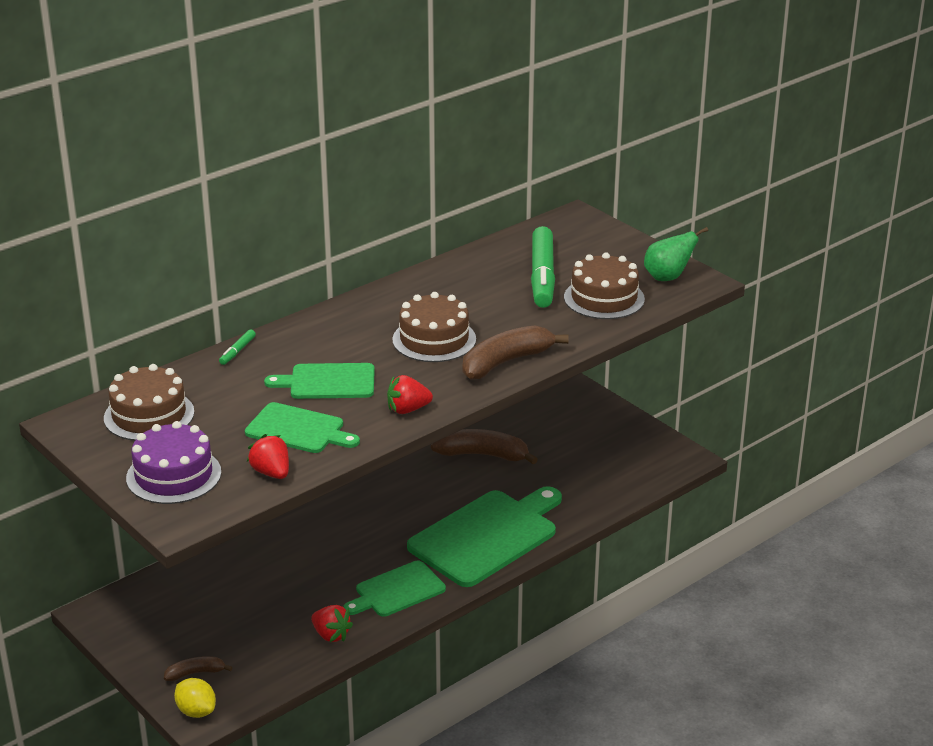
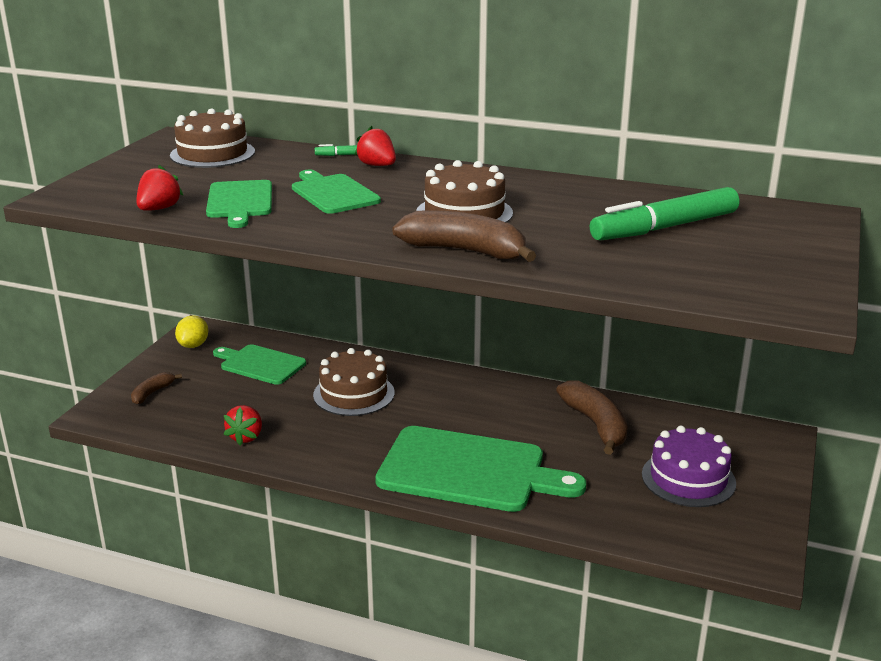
camera: 60 degrees right, 5 degrees down
(174, 475) = (127, 180): purple cake -> purple cake (688, 478)
(195, 673) = (152, 393): brown banana -> brown banana turned 105 degrees counterclockwise
(196, 711) = (103, 409): yellow lemon -> yellow lemon (193, 345)
(397, 591) = (337, 449): green cutting board -> green cutting board (260, 364)
(407, 409) = (320, 232): red strawberry -> red strawberry (377, 165)
(604, 298) = (672, 265): brown cake -> brown cake (354, 394)
(668, 277) = (781, 287): green pear -> none

